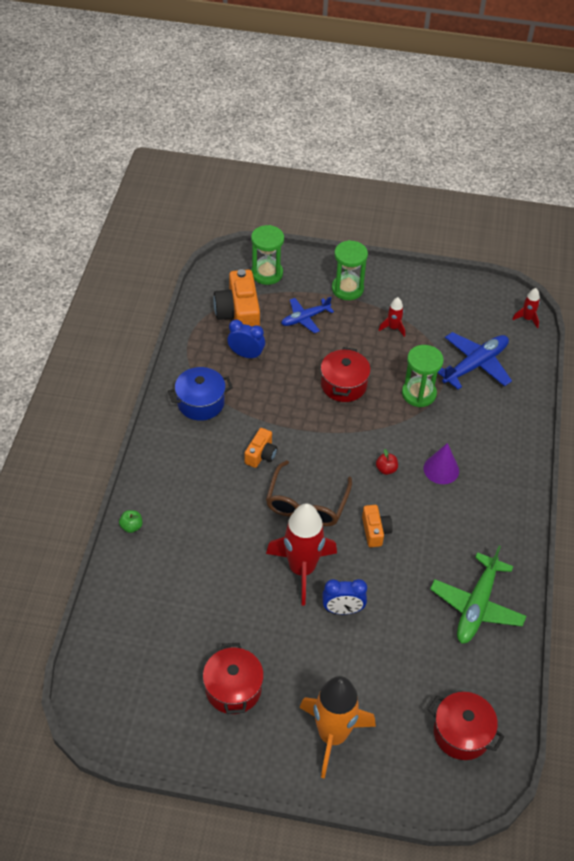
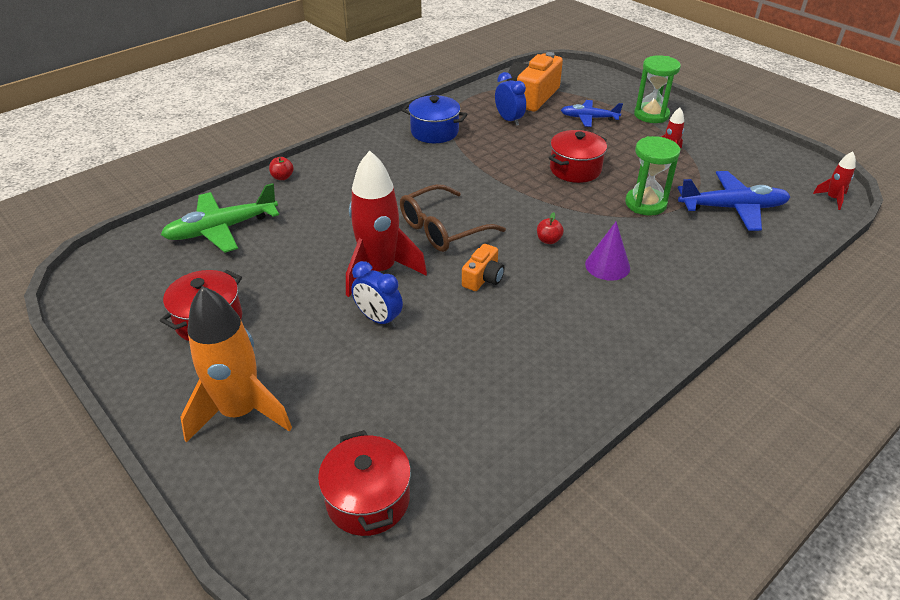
camera: 40 degrees right, 10 degrees down
(131, 526) = (282, 177): green apple -> red apple
(261, 454) = (443, 181): orange camera -> none
(267, 273) = (586, 83): green hourglass -> none
(477, 605) = (522, 393): green plane -> green plane (222, 229)

